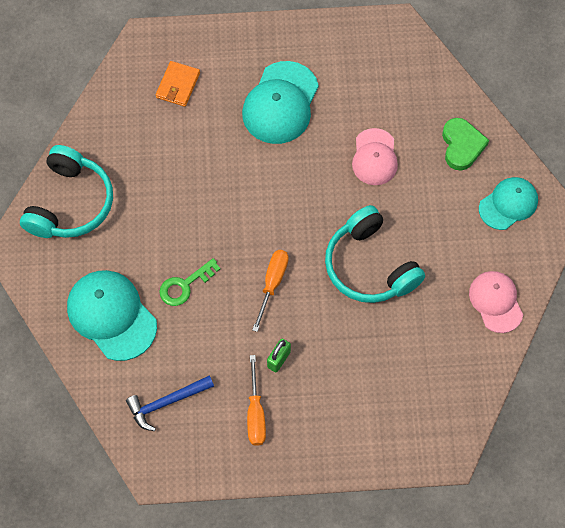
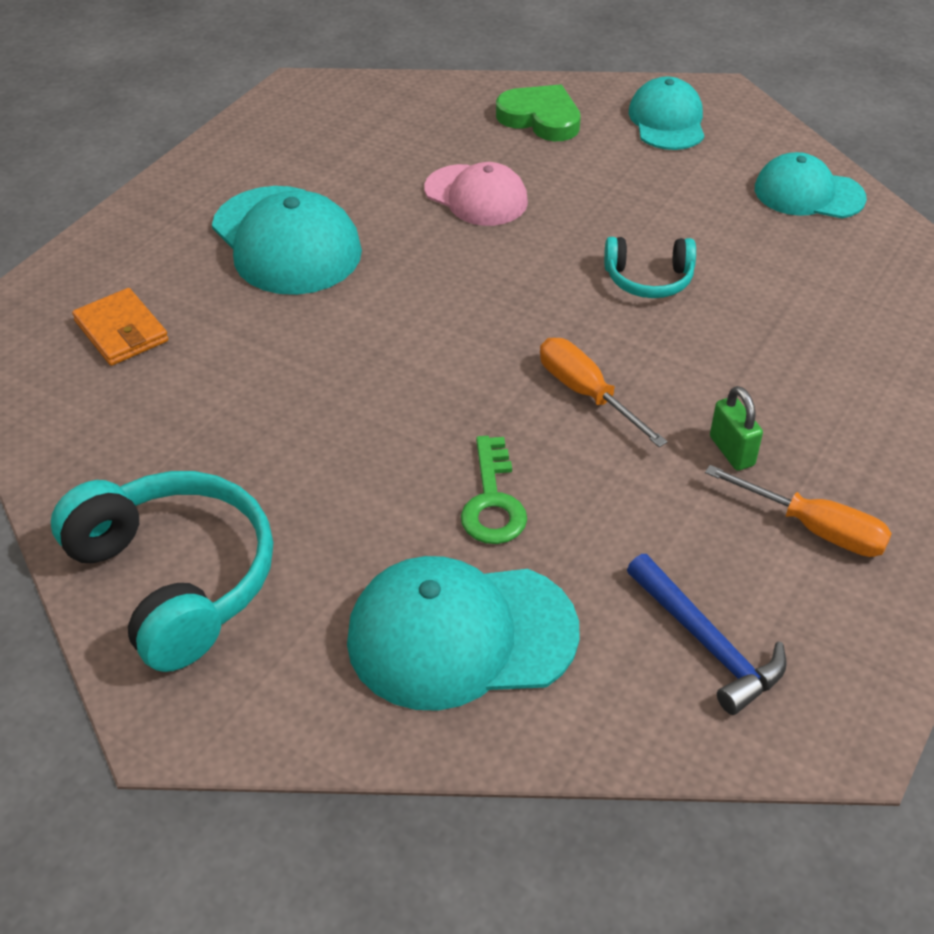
camera: 55 degrees left, 20 degrees down
(166, 402) = (707, 643): blue hammer -> blue hammer turned 45 degrees counterclockwise
(369, 266) = (648, 279): turquoise headphones -> turquoise headphones, size x0.53
(496, 302) = (808, 193): pink cap -> turquoise cap

